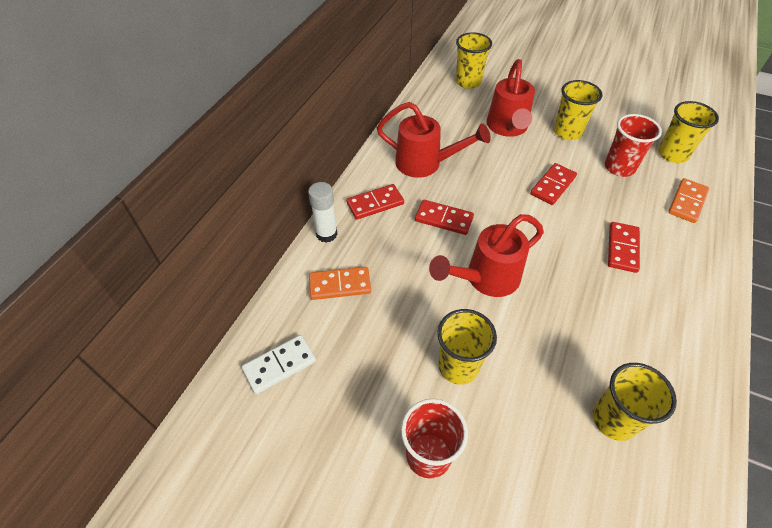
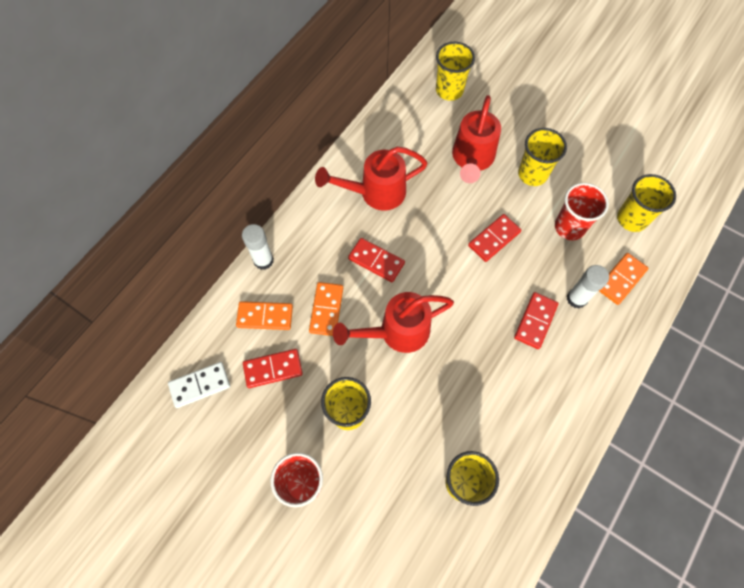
camera: 10 degrees right, 15 degrees up
(375, 203) = (315, 233): red domino -> red domino (273, 369)
(405, 269) = (326, 309): none -> orange domino
(425, 164) = (375, 193): red watering can -> red watering can turned 135 degrees clockwise
(653, 223) = (576, 298): none -> white glue stick

